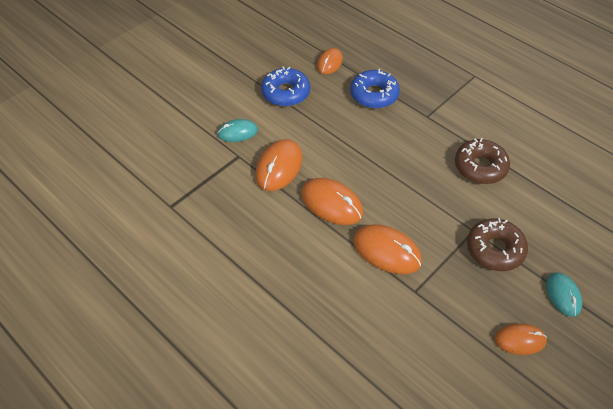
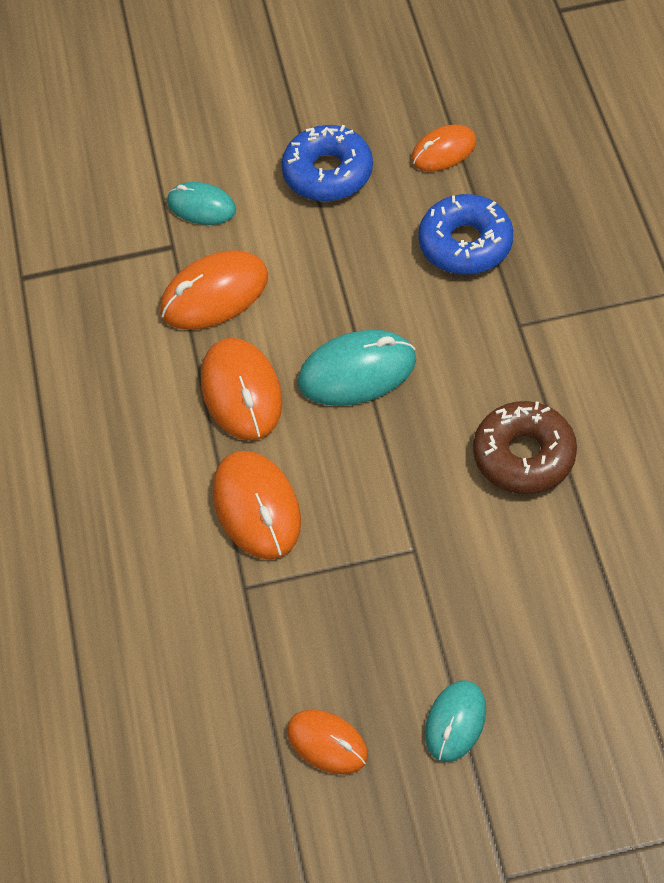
camera: 40 degrees right, 5 degrees up
(377, 168) = (357, 372): none -> turquoise mouse
(495, 249) = (418, 596): brown donut -> none

